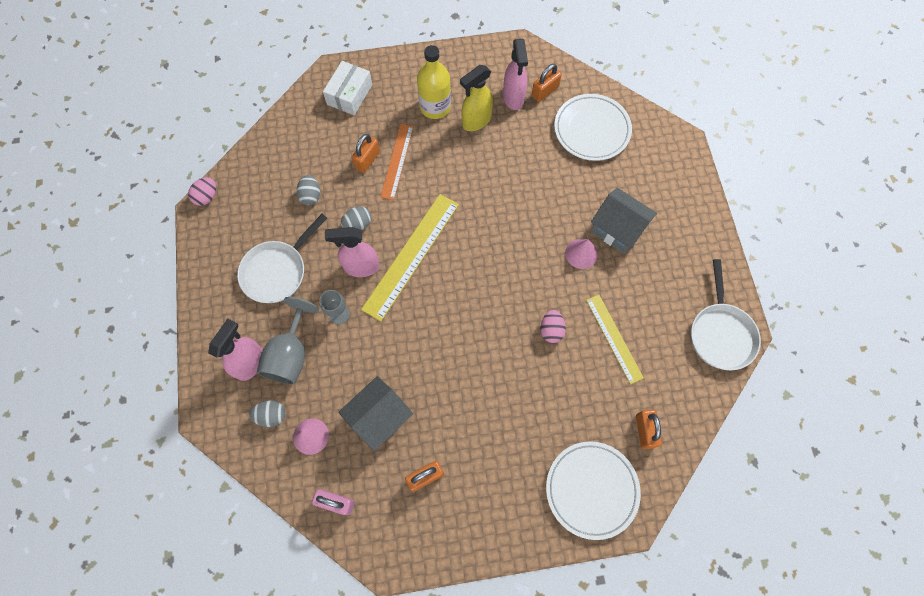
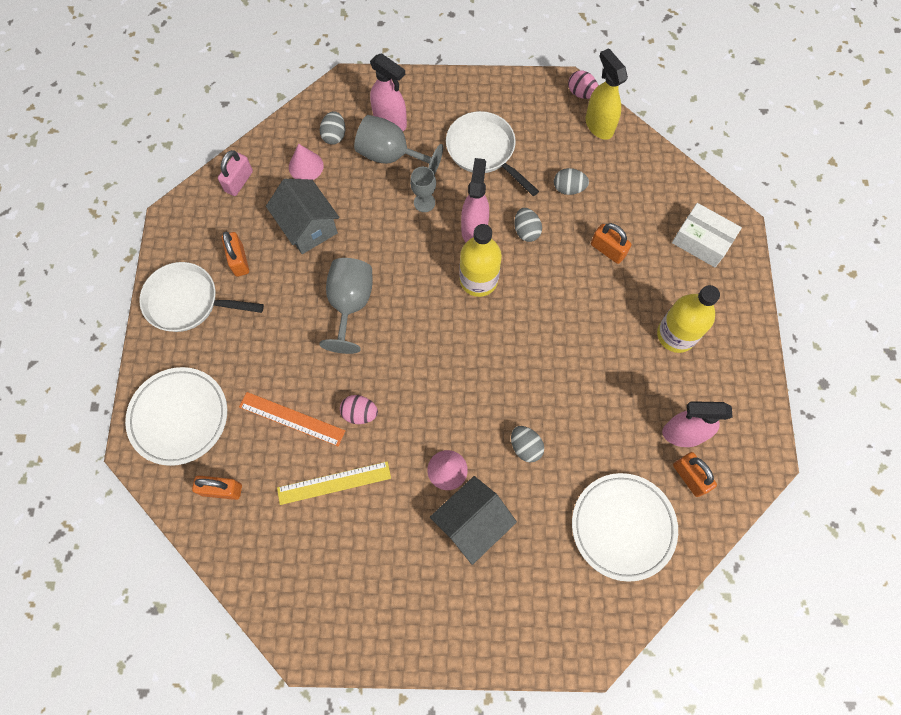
camera: 100 degrees right, 0 degrees up
(397, 161) = (602, 281): orange ruler -> orange ruler (292, 418)
(411, 255) = (478, 280): yellow ruler -> yellow bottle
(453, 359) = (350, 304): none -> grey goblet
(476, 121) = (650, 380): yellow spray bottle -> yellow spray bottle (598, 125)
(549, 200) = (525, 447): none -> grey egg
(720, 333) = (309, 617): white pan -> white pan (187, 301)

